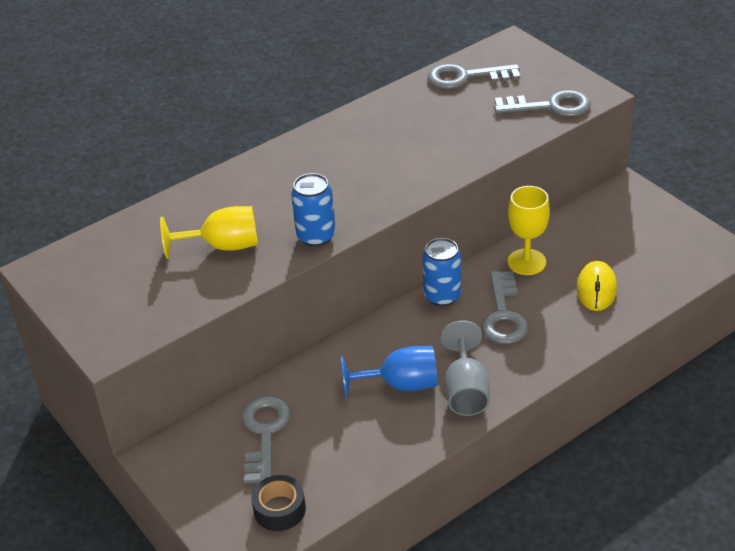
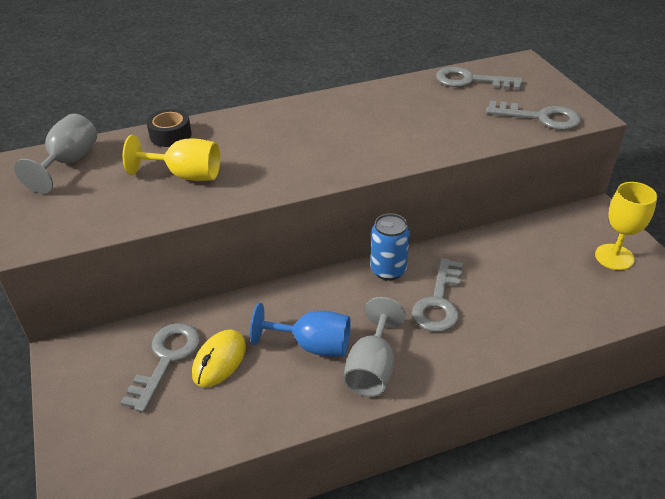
camera: 15 degrees right, 0 degrees up
(89, 260) = (69, 162): none -> grey goblet
(279, 509) = (138, 443): black tape -> black tape (170, 135)
(316, 236) = (271, 185): blue can -> none
(526, 262) = (479, 257): yellow goblet -> yellow goblet (614, 257)
(596, 289) = (539, 299): yellow mouse -> yellow mouse (219, 360)

